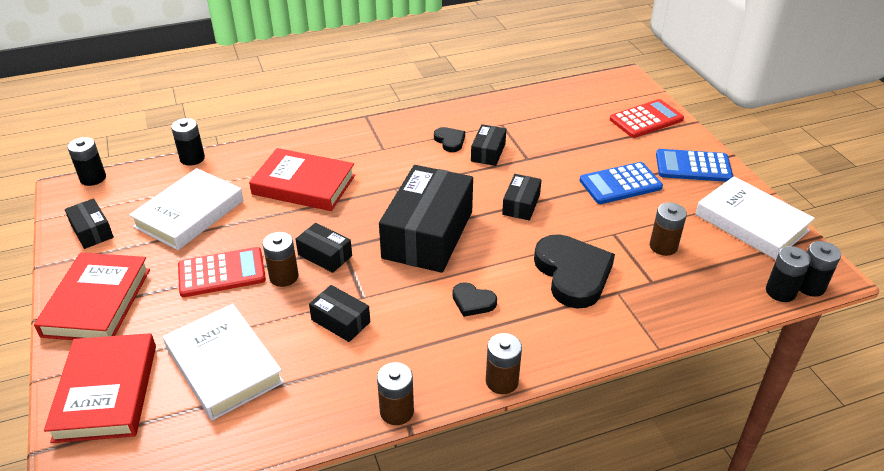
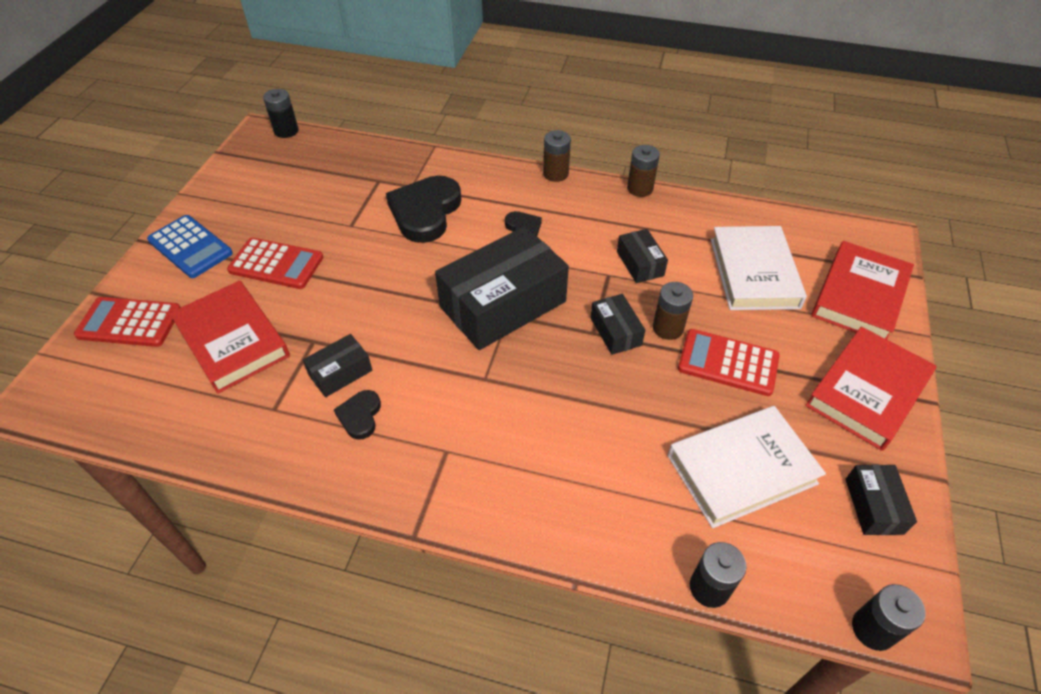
camera: 145 degrees left, 10 degrees up
(304, 185) = (582, 441): red book -> red book (232, 340)
(521, 204) = (387, 290): black box -> none
(620, 184) = (276, 264): blue calculator -> red calculator
(663, 246) = (331, 198): brown battery -> none
(751, 222) = (240, 182): white book -> none
(780, 292) = (309, 137): black battery -> none

